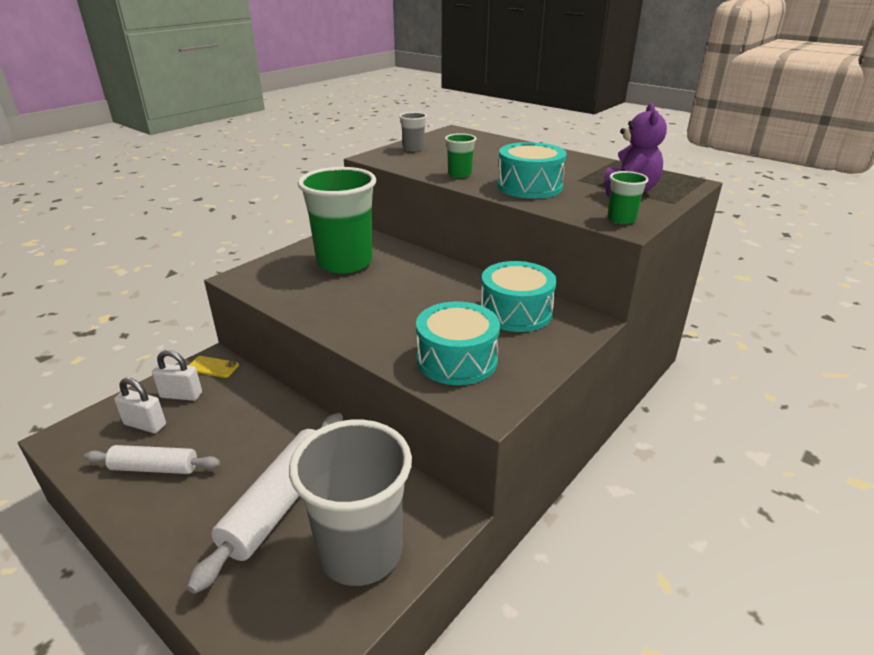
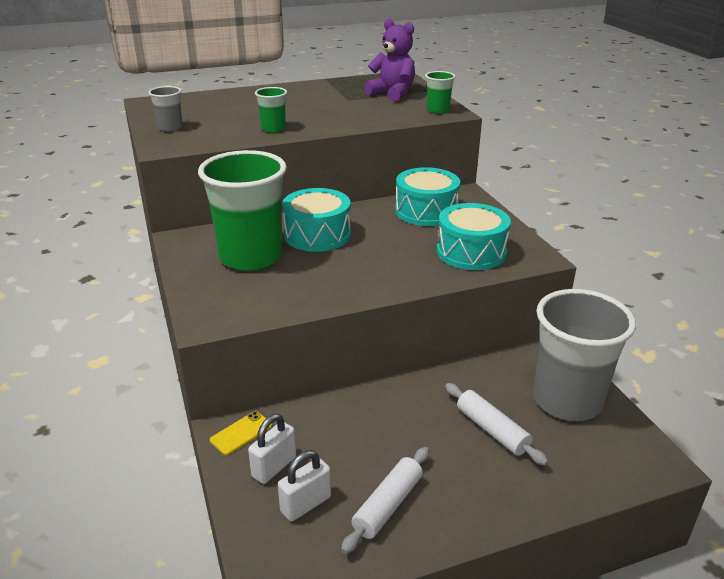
camera: 60 degrees left, 0 degrees up
(279, 504) = (492, 430): white rolling pin -> white rolling pin, size x0.62
(529, 186) = (339, 115): turquoise drum -> turquoise drum (317, 235)

